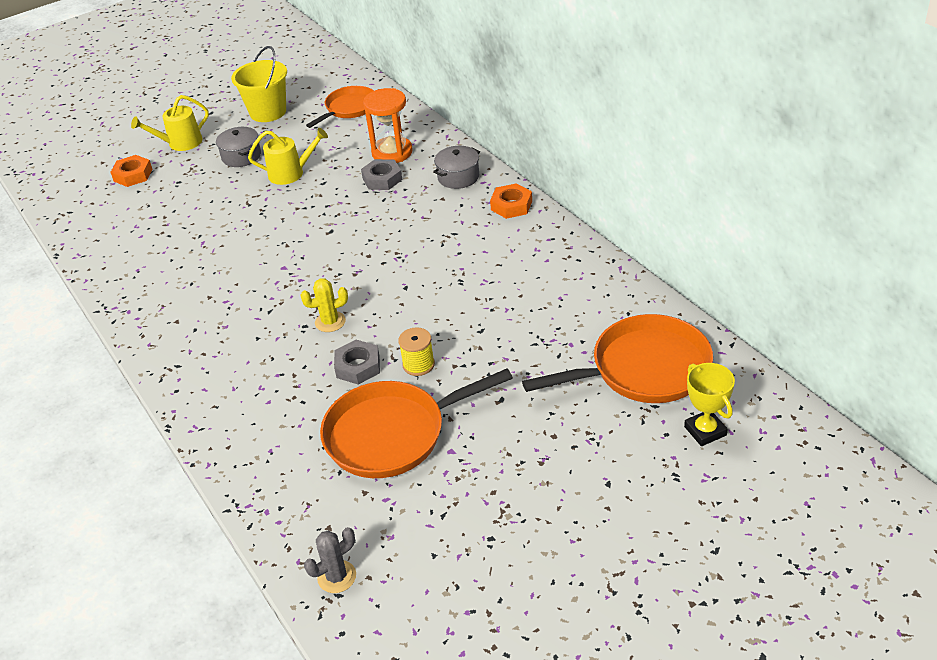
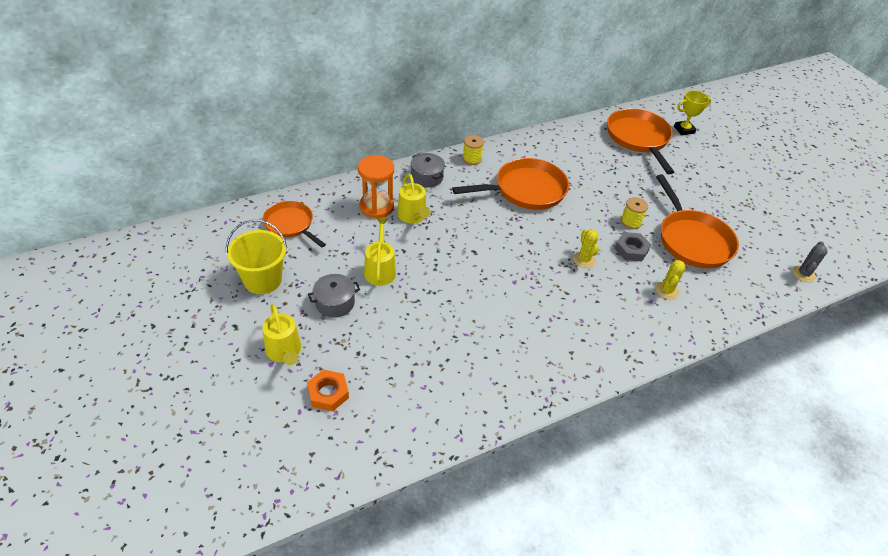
camera: 90 degrees left, 5 degrees up
(282, 404) = (666, 290): none -> yellow cactus
(337, 577) = (803, 274): grey cactus -> grey cactus turned 60 degrees clockwise
(382, 179) = (413, 216): grey nut -> yellow watering can
(459, 258) = (525, 190): none -> orange pan
(511, 205) = (472, 159): orange nut -> yellow spool

